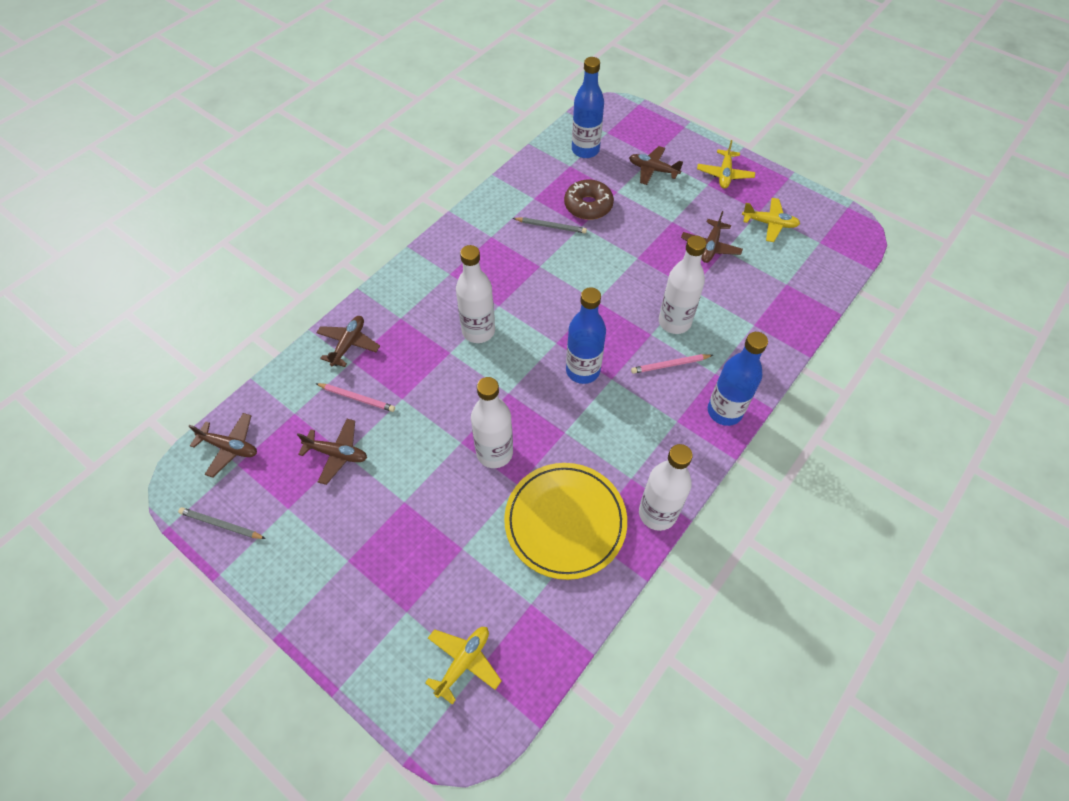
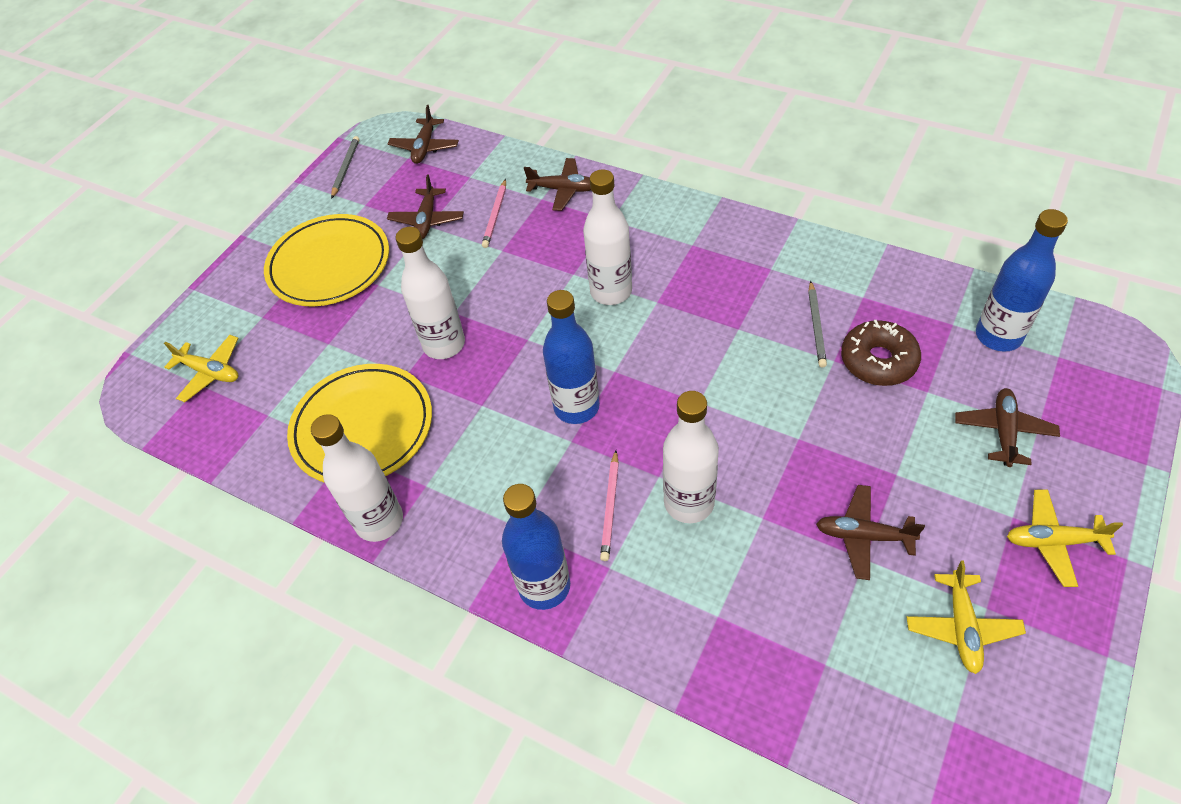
camera: 85 degrees right, 5 degrees down
(360, 545) = (329, 265): none -> yellow plate
(670, 365) = (610, 507): pink pencil -> pink pencil turned 150 degrees counterclockwise

